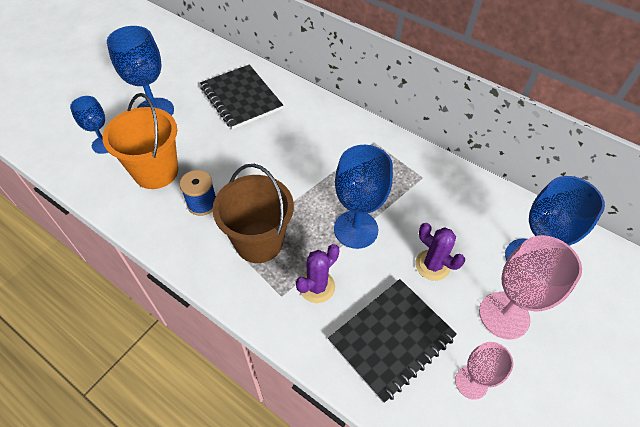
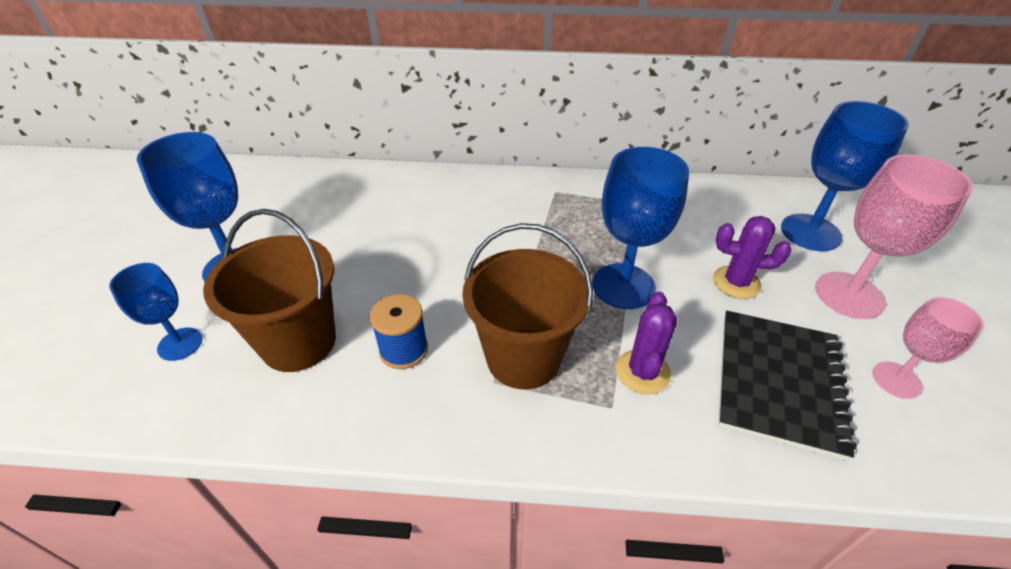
camera: 30 degrees left, 10 degrees down
(156, 172) = (298, 342): orange bucket -> brown bucket
(241, 98) = (353, 208): black notebook -> none

